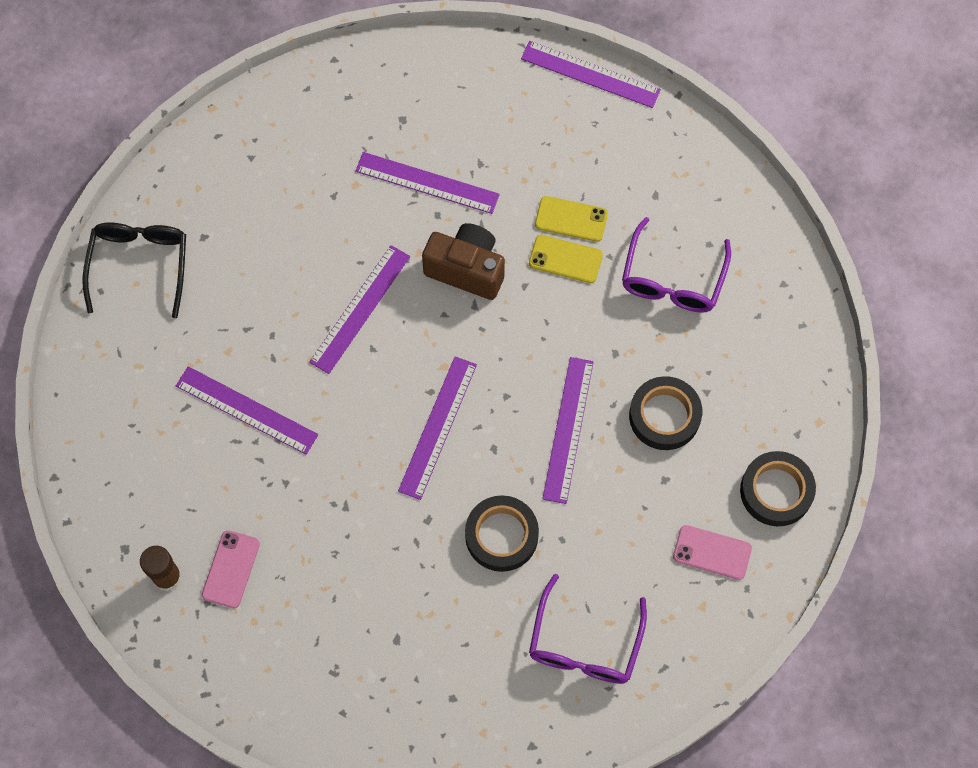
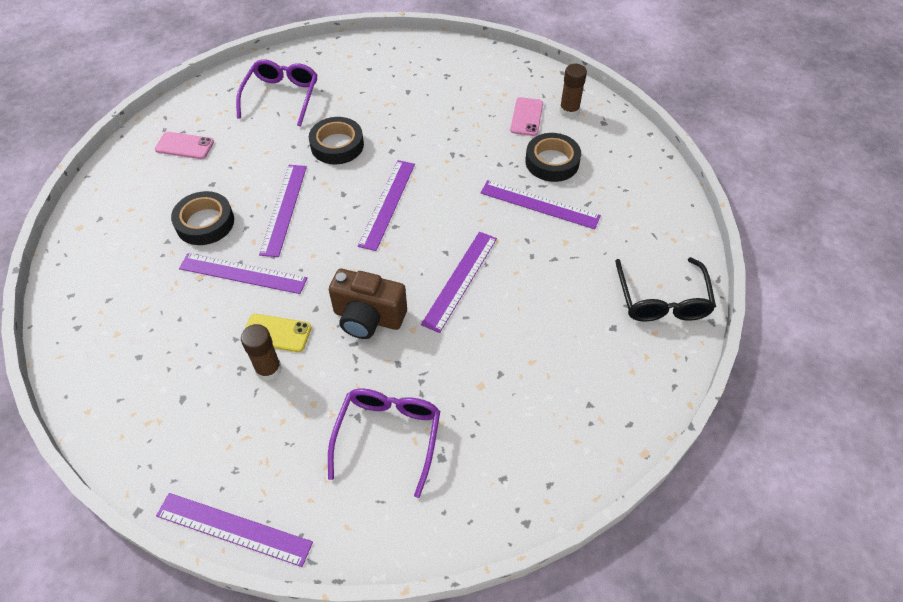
camera: 175 degrees right, 15 degrees down
(427, 183) = (410, 393): purple ruler -> purple ruler (243, 273)
(571, 219) = (268, 369): yellow phone -> brown glue stick
(672, 279) = (179, 324): purple glasses -> purple glasses (388, 436)
(776, 491) = (127, 182): black tape -> black tape (552, 162)

